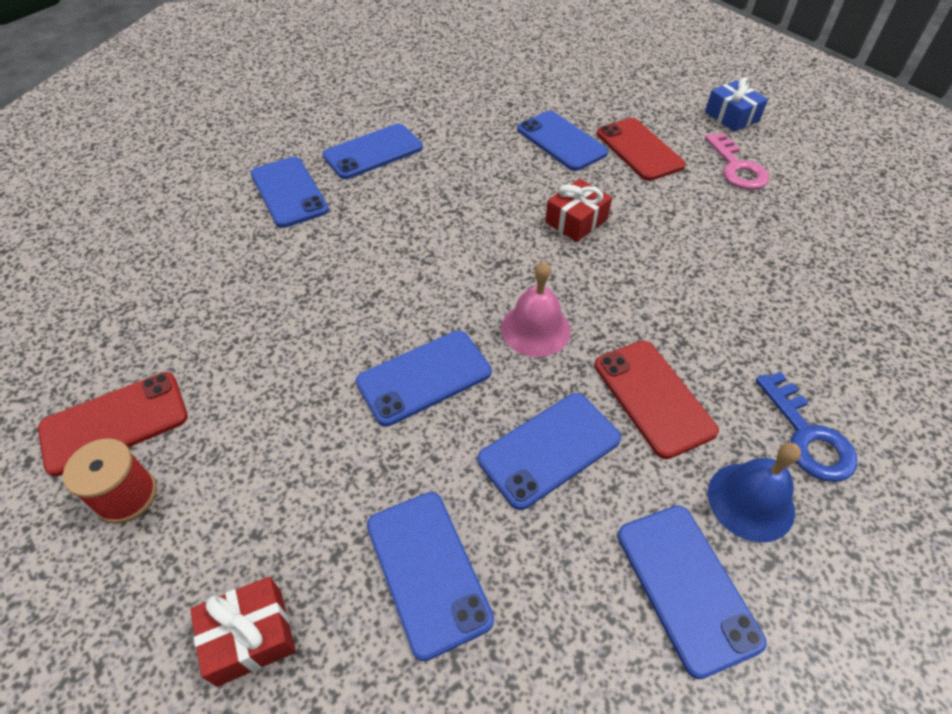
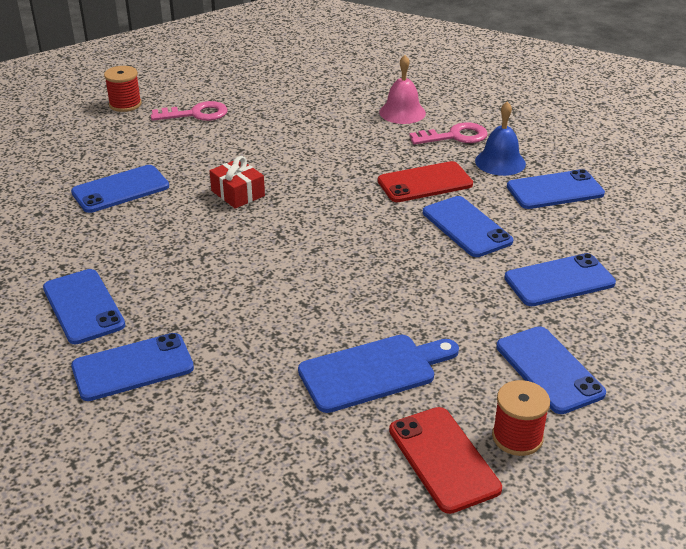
camera: 85 degrees left, 15 degrees down
(250, 636) = (615, 356): red gift -> none
(259, 357) = (373, 371): none -> blue cutting board
(424, 377) = (402, 278): blue phone -> blue phone (549, 370)
(535, 329) = (358, 223): pink bell -> pink bell (402, 112)
(639, 149) = (152, 152): red phone -> none
(731, 116) = (125, 104): blue gift -> red spool
(808, 436) = (455, 136): blue key -> pink key

